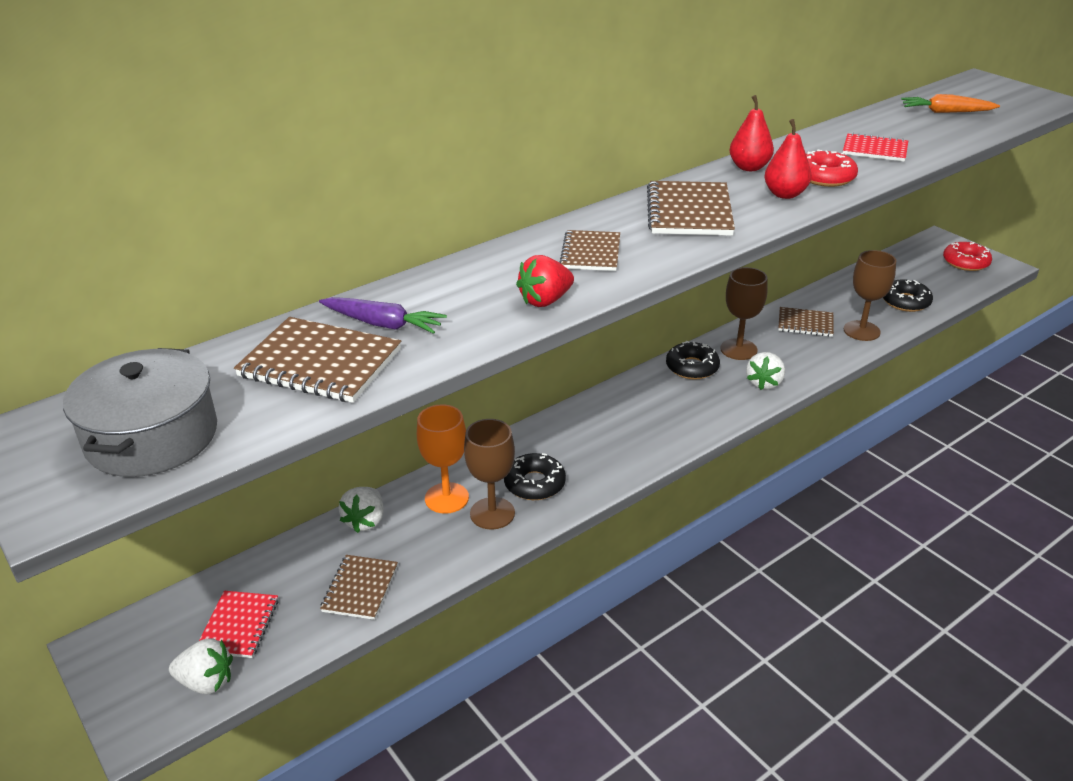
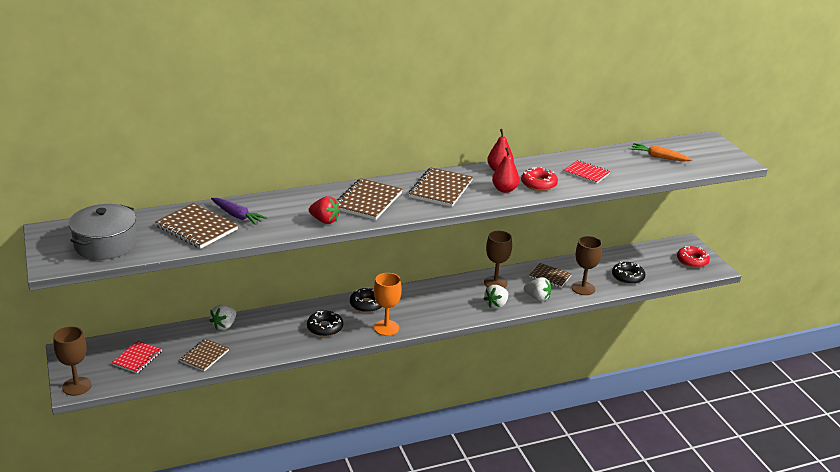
camera: 15 degrees right, 5 degrees down
(206, 682) = (111, 378): white strawberry -> white strawberry (537, 298)
(446, 498) = (273, 324): orange goblet -> orange goblet (386, 328)
(492, 513) = (293, 337): brown goblet -> brown goblet (77, 386)
(545, 301) = (324, 221): red strawberry -> red strawberry turned 135 degrees counterclockwise
(591, 253) = (368, 201): brown notebook -> brown notebook, size x1.56
(692, 367) = (459, 287): black donut -> black donut (367, 304)

